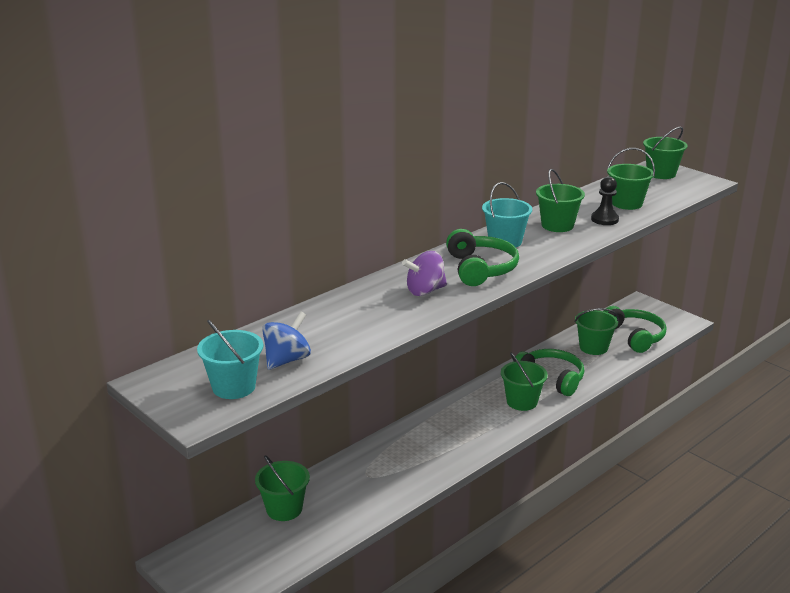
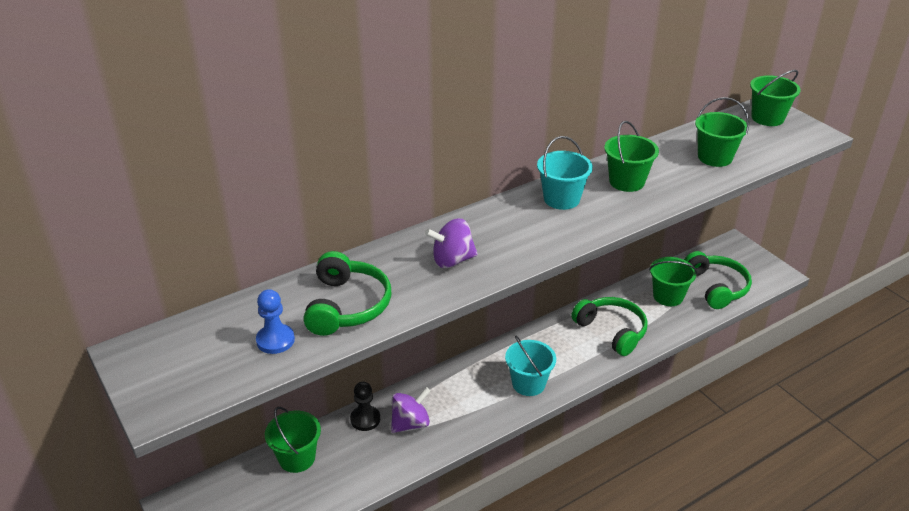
camera: 10 degrees right, 10 degrees up
(234, 387) = (208, 371): turquoise bucket -> turquoise bucket (528, 383)
(287, 360) = (275, 340): blue spinning top -> blue pawn
(386, 469) = (410, 423): none -> purple spinning top
(480, 269) = (522, 235): green headphones -> green headphones (347, 306)
(522, 402) = (573, 356): green bucket -> none
(604, 219) = (682, 178): black pawn -> black pawn (365, 419)

